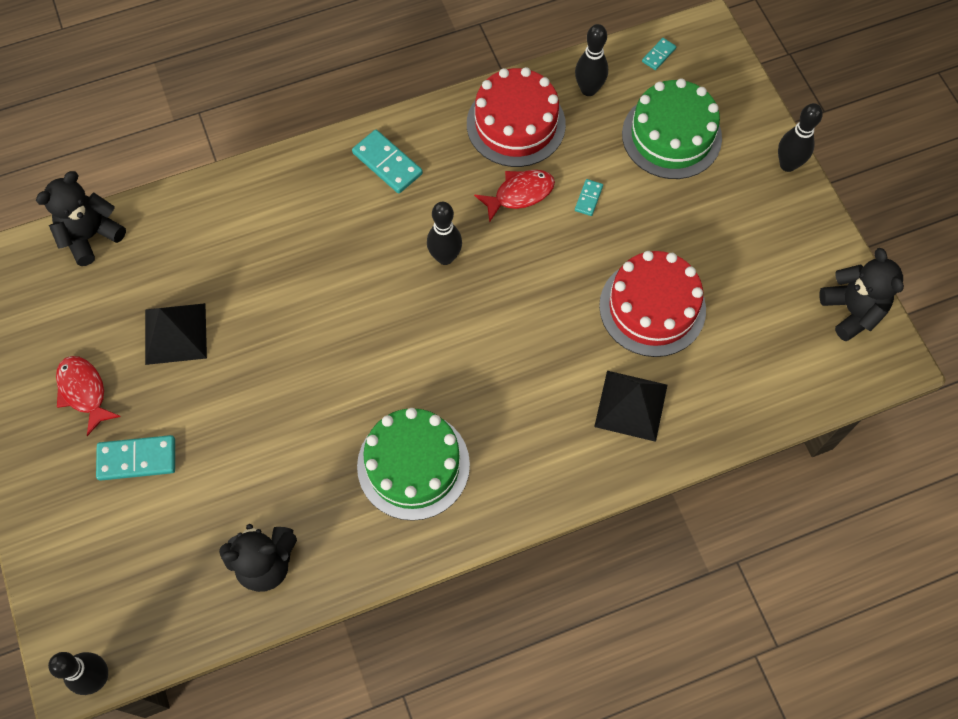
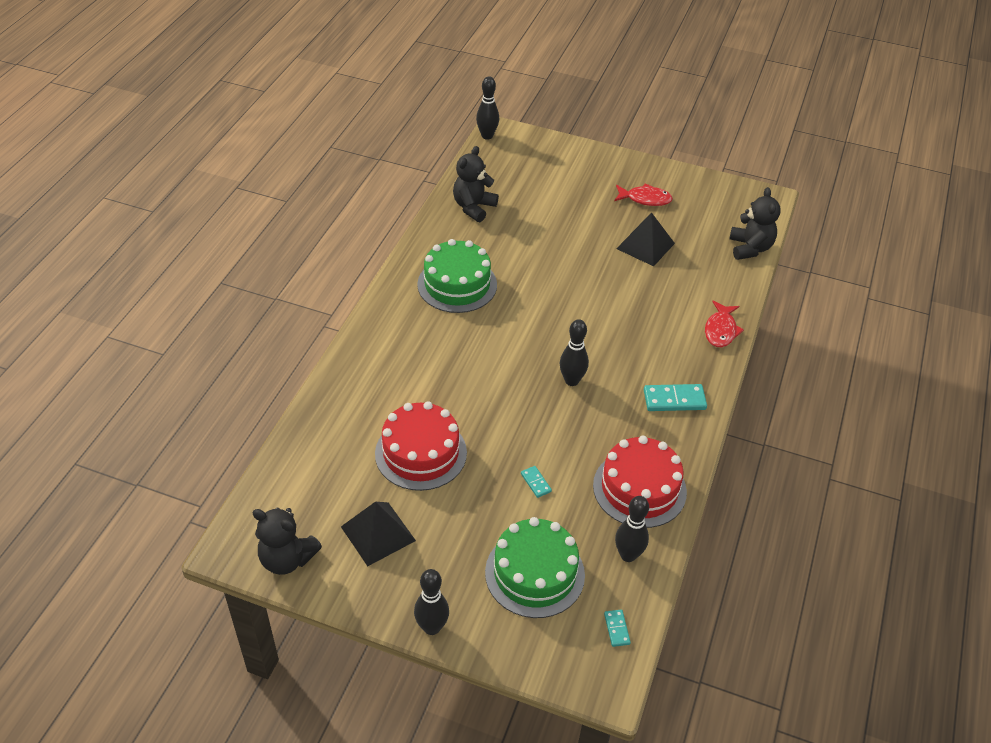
camera: 130 degrees right, 20 degrees down
(137, 459) = (583, 197): turquoise domino -> none
(519, 194) = (579, 449): red fish -> red fish (720, 330)
(631, 405) = (375, 394): black pyramid -> black pyramid (378, 533)

